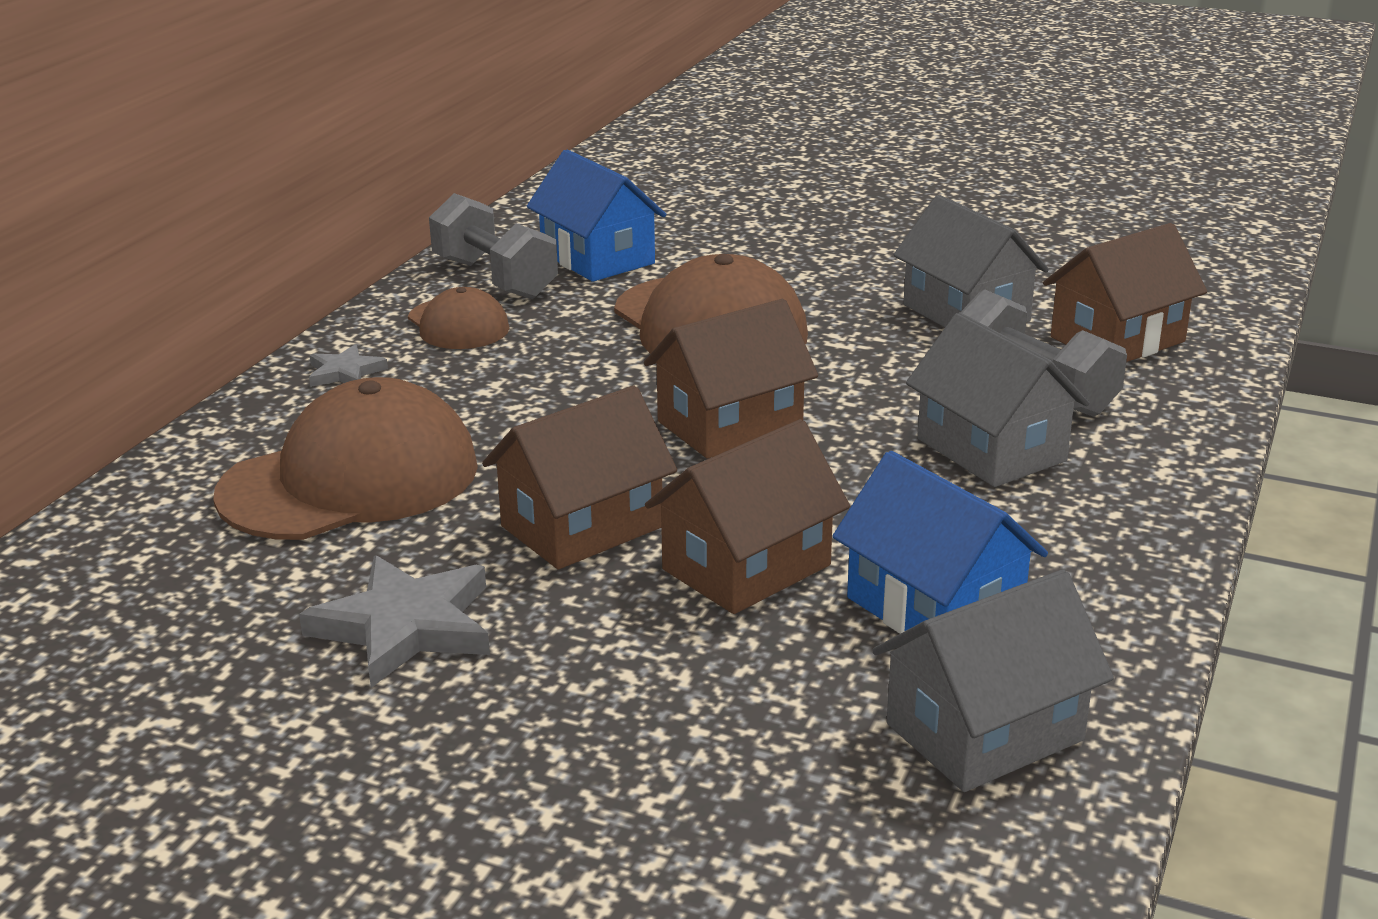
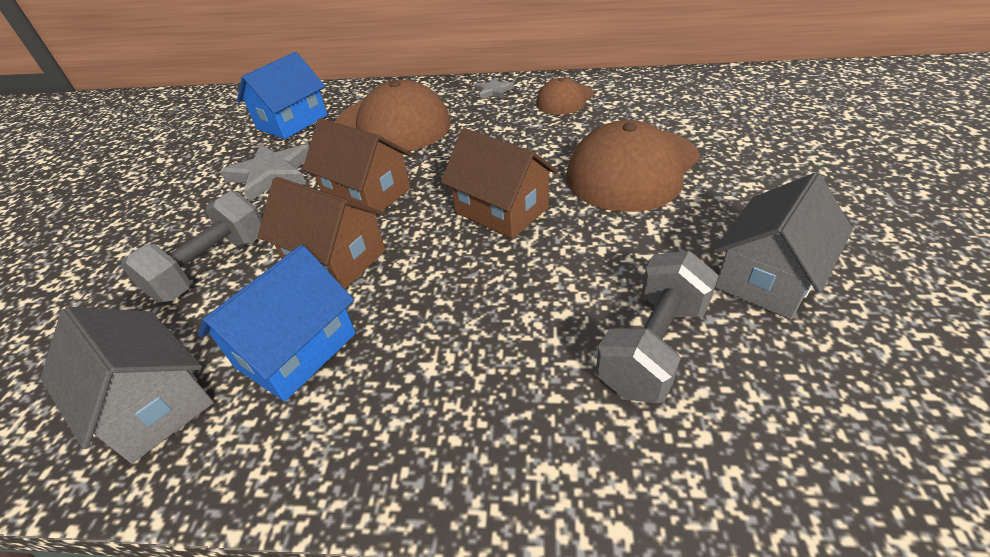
camera: 75 degrees right, 15 degrees up
(495, 279) = (628, 92): grey dumbbell -> grey dumbbell (212, 267)
(597, 258) = (688, 110): blue house -> blue house (292, 122)
(991, 450) = (528, 338): grey house -> none
(1117, 339) = (811, 392): brown house -> none

